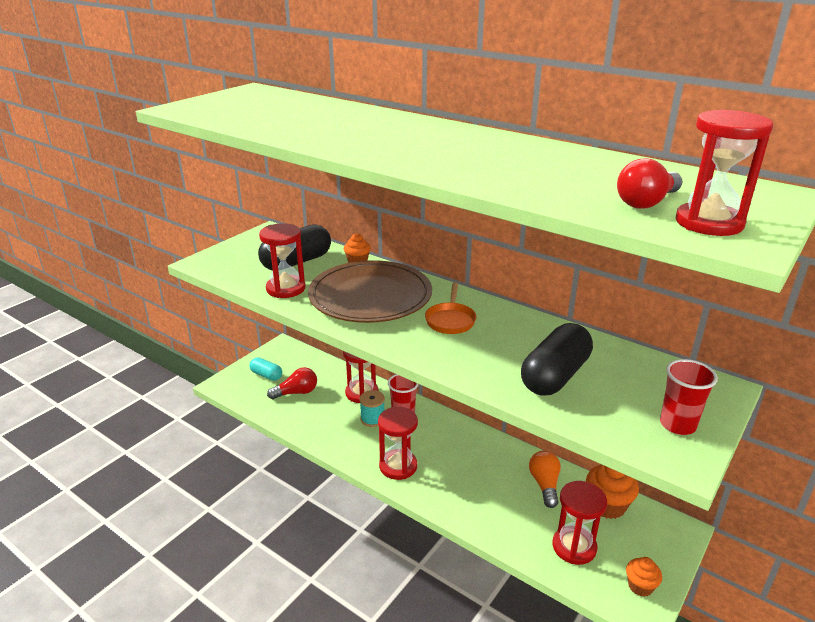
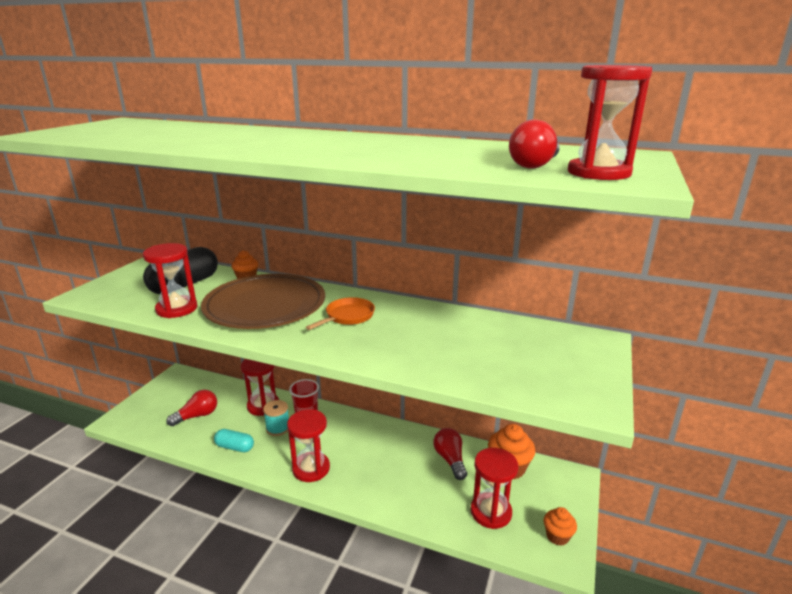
camera: 15 degrees left, 5 degrees down
(266, 375) = (163, 404): turquoise capsule -> turquoise capsule (235, 447)
(450, 320) = (347, 316): orange pan -> orange pan turned 135 degrees counterclockwise
(544, 484) = (450, 459): orange light bulb -> red light bulb
(555, 376) = (458, 351): black capsule -> none
(677, 425) = (578, 376): red cup -> none

